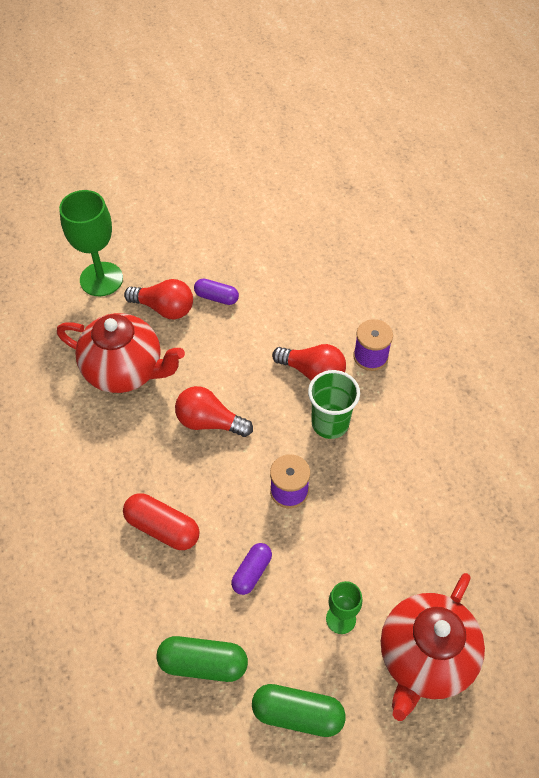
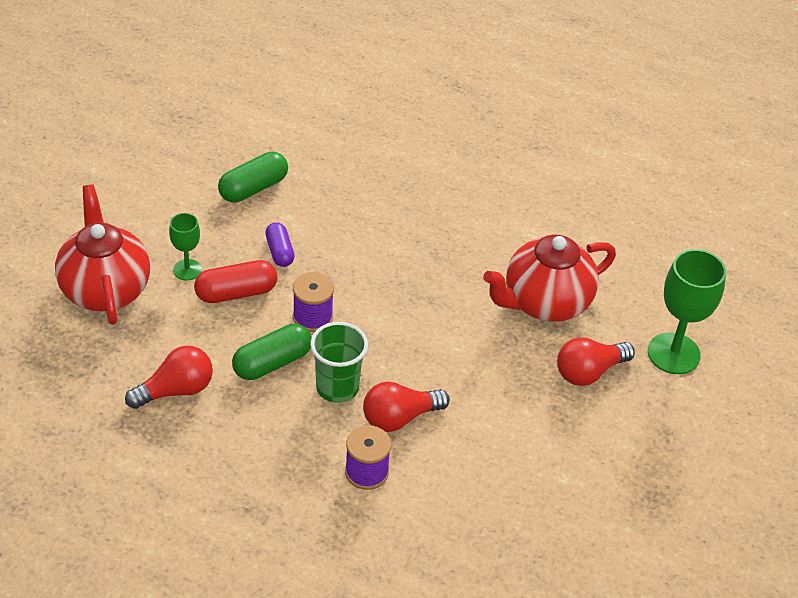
camera: 130 degrees right, 10 degrees down
(162, 528) = (373, 232): red capsule -> red capsule (236, 293)
(209, 422) = (432, 317): red light bulb -> red light bulb (176, 390)
(216, 297) = (562, 416): purple capsule -> none
(297, 714) = (164, 206): green capsule -> green capsule (272, 362)

